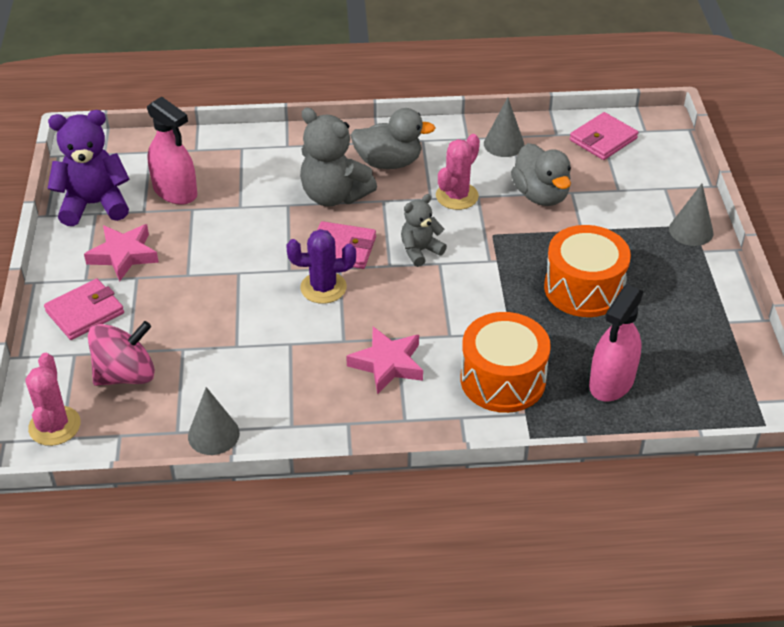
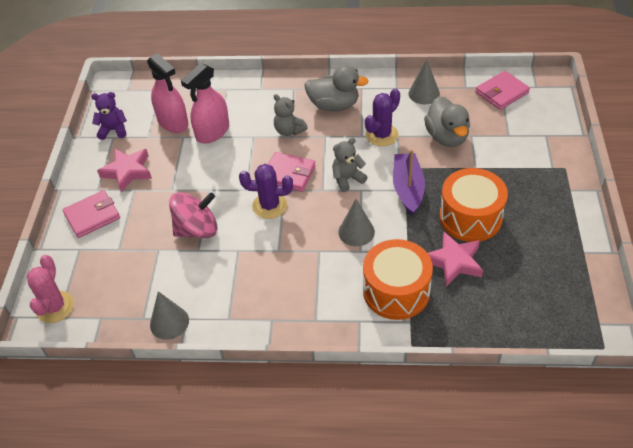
camera: 10 degrees right, 5 degrees up
(94, 205) = (113, 130): purple teddy bear -> purple teddy bear, size x0.58
(126, 375) = (113, 268): pink spinning top -> pink spinning top (197, 229)
(334, 196) = (289, 130): grey teddy bear -> grey teddy bear, size x0.58
(387, 364) = (309, 272): pink star -> pink star (454, 262)
(457, 196) = (382, 135): pink cactus -> purple cactus
(499, 258) = (408, 188): none -> purple boat
(611, 382) = (482, 299): pink spray bottle -> pink spray bottle (212, 132)
(691, 231) = (562, 172): grey cone -> grey cone (356, 232)

